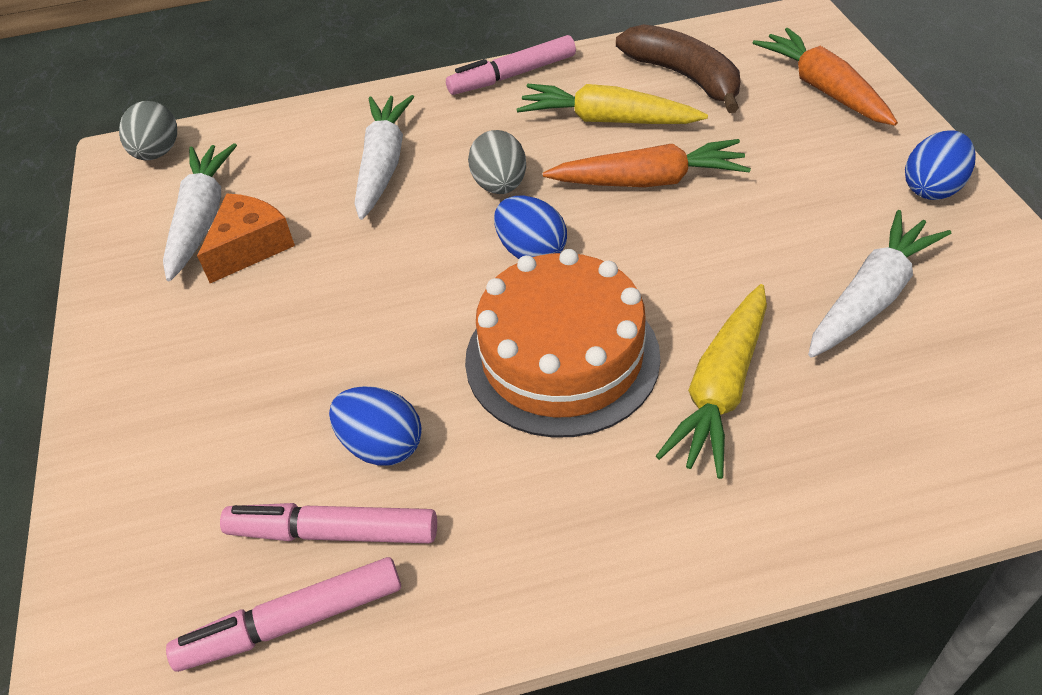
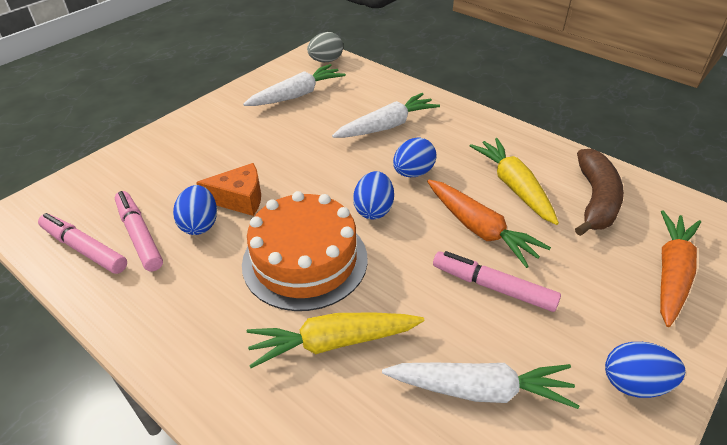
camera: 50 degrees right, 5 degrees down
(250, 247) = (292, 118): orange cheese -> orange cheese (239, 199)
(500, 186) = (413, 173): grey egg -> blue egg
(512, 75) = (508, 132): pink marker -> pink marker (493, 287)

